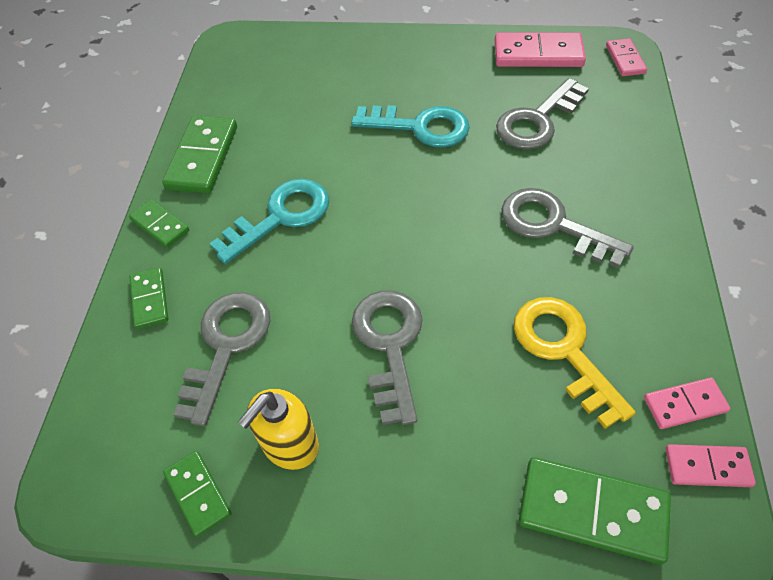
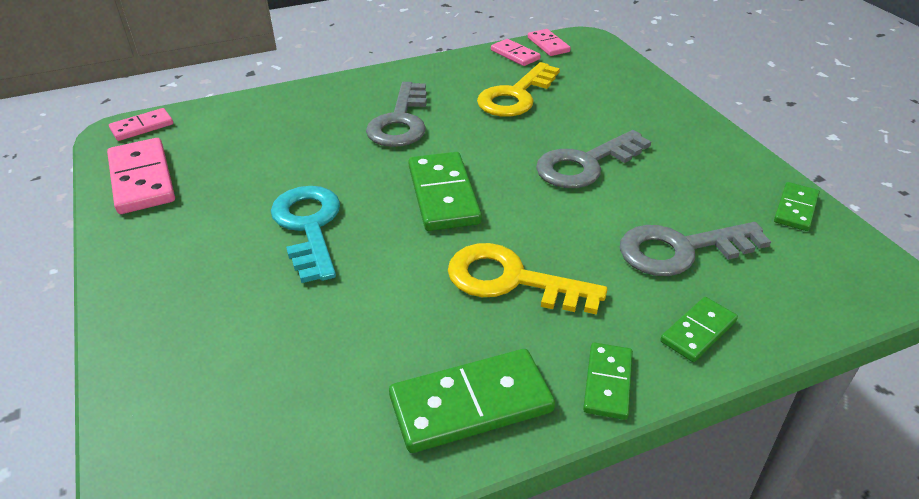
camera: 120 degrees left, 15 degrees down
(281, 216) = (510, 280): turquoise key -> yellow key
(290, 445) = (711, 182): yellow soap dispenser -> none
(537, 121) = (264, 156): grey key -> none
(592, 511) = (613, 69): green domino -> green domino (443, 195)

